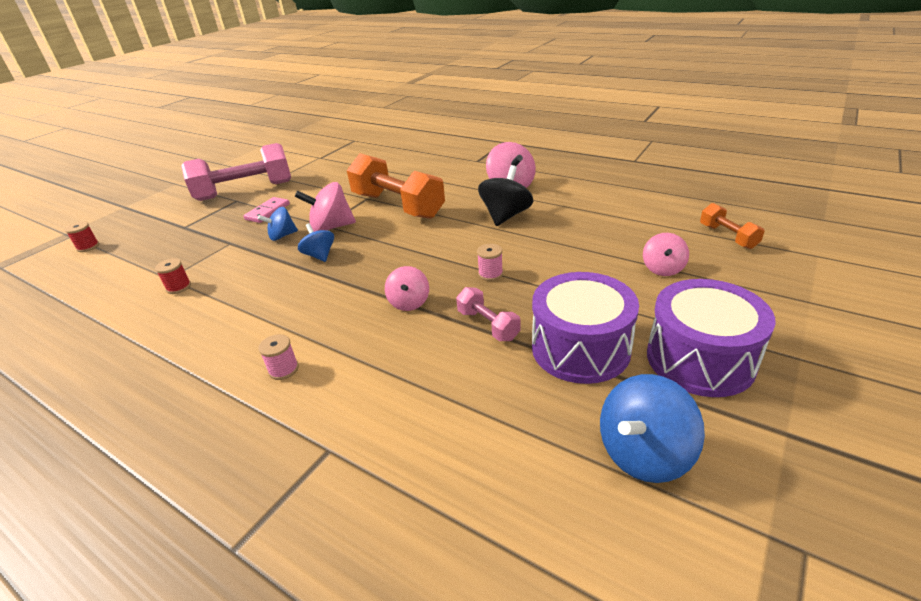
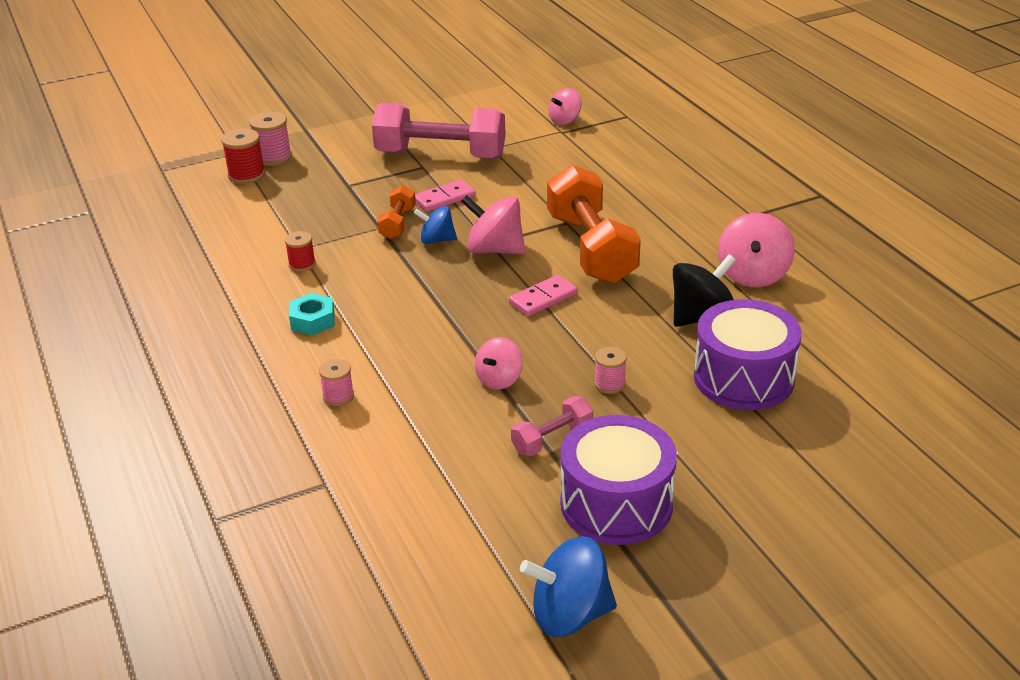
camera: 30 degrees right, 0 degrees up
(88, 247) = (246, 175): red spool -> red spool, size x1.54
(106, 230) = (273, 157): none -> pink spool
(217, 322) = (313, 321): none -> turquoise nut
(320, 255) = (456, 283): blue spinning top -> none
(392, 242) = (543, 298): none -> pink domino
(488, 325) = (552, 439): pink dumbbell -> pink dumbbell turned 60 degrees clockwise
(662, 269) = (805, 464): pink spinning top -> pink spinning top (565, 120)
(700, 359) = (720, 570): purple drum -> purple drum (743, 378)
(727, 236) = (940, 462): orange dumbbell -> orange dumbbell (398, 223)

